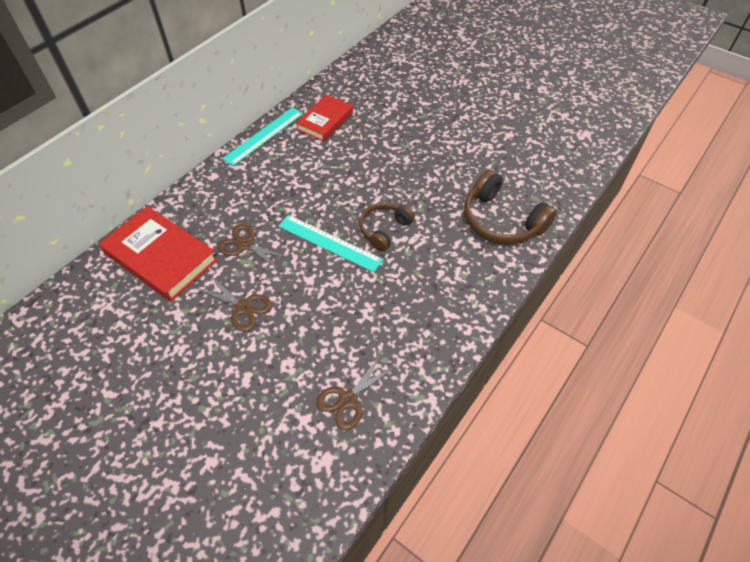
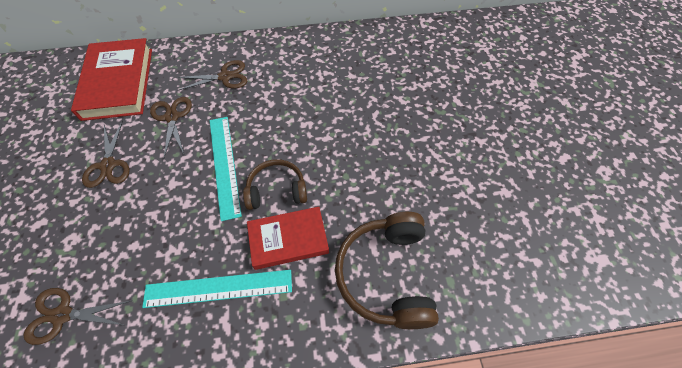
camera: 45 degrees right, 5 degrees up
(246, 193) = (225, 77): none -> brown scissors
(264, 136) = (293, 40): turquoise ruler -> turquoise ruler (218, 288)
(325, 121) = (352, 59): red book -> red book (288, 239)

